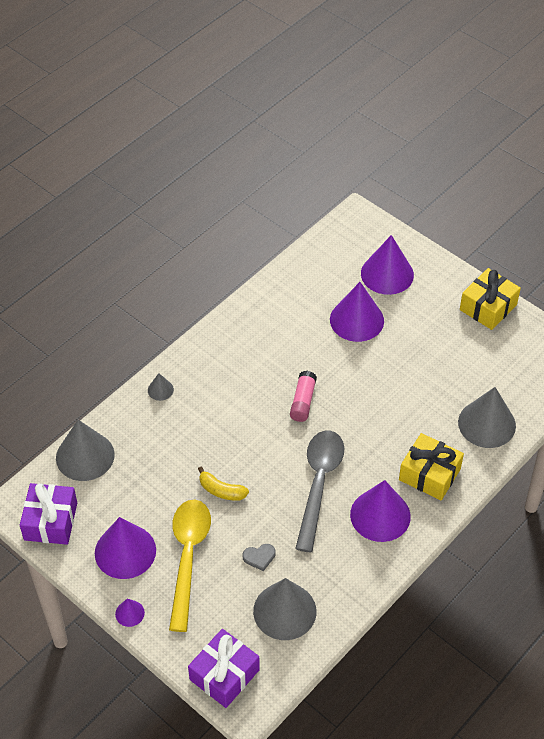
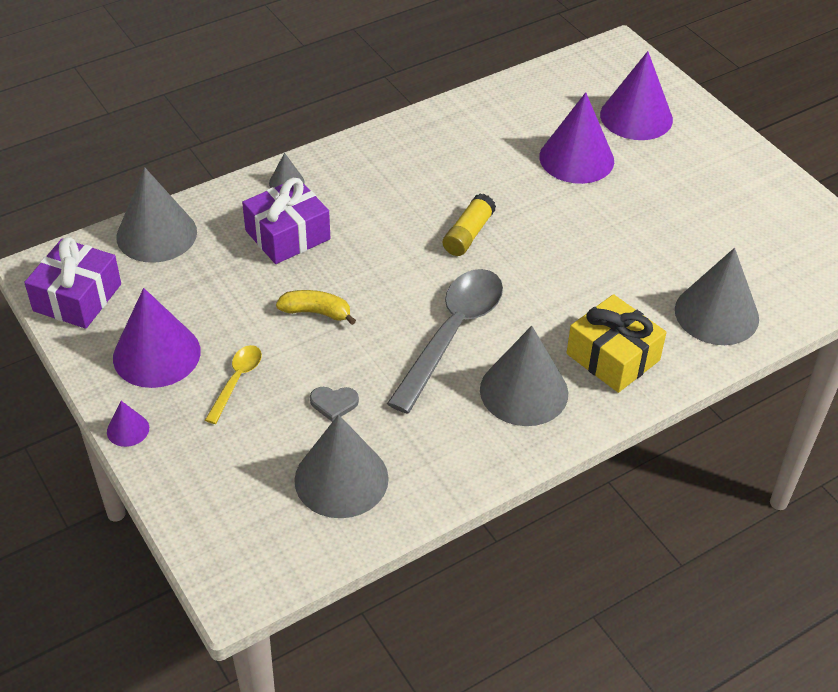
camera: 15 degrees right, 5 degrees down
(188, 557) = (236, 381): yellow spoon -> yellow spoon, size x0.50
(221, 490) = (316, 312): yellow banana -> yellow banana turned 150 degrees clockwise
(224, 674) = (222, 539): purple gift -> purple gift (287, 235)
(303, 401) = (468, 234): pink glue stick -> yellow glue stick
(380, 515) = (524, 391): purple cone -> grey cone
(488, 307) = (763, 179): yellow gift -> none

